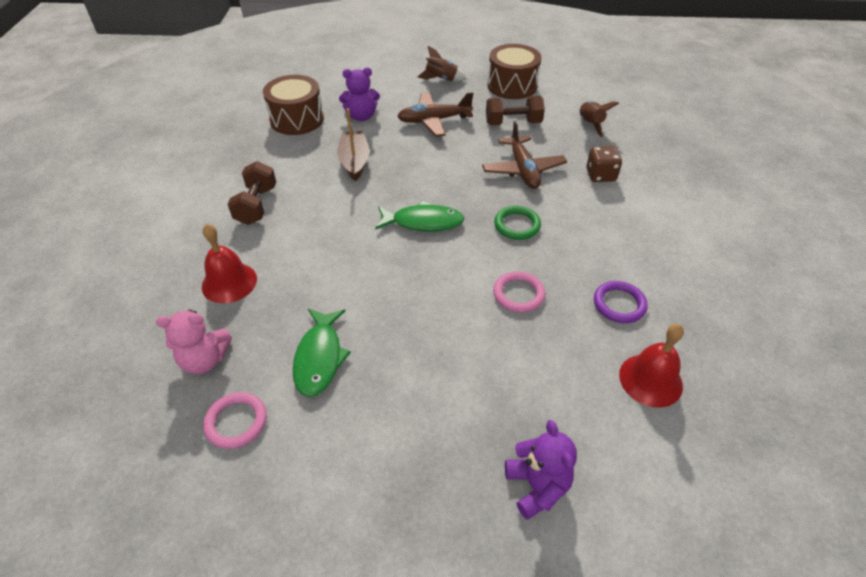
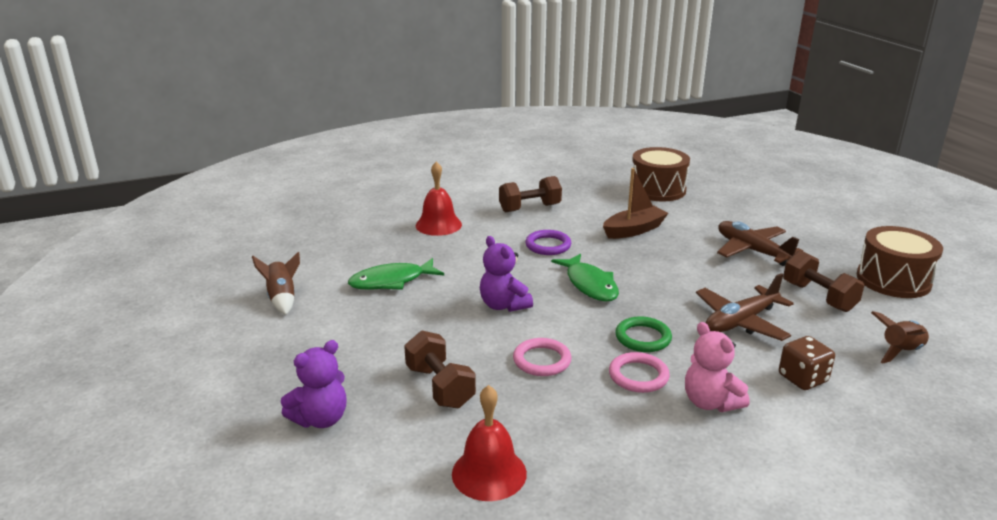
camera: 65 degrees right, 20 degrees down
(205, 360) = (360, 240): pink teddy bear -> pink teddy bear (710, 402)
(236, 422) = (315, 268): pink ring -> pink ring (638, 376)
(361, 116) = (704, 214): purple teddy bear -> purple teddy bear (503, 305)
(441, 79) = (832, 236): brown rocket -> brown rocket (282, 299)
(525, 375) = (440, 387): none -> brown dumbbell
(619, 304) = (585, 431): purple ring -> purple ring (548, 245)

